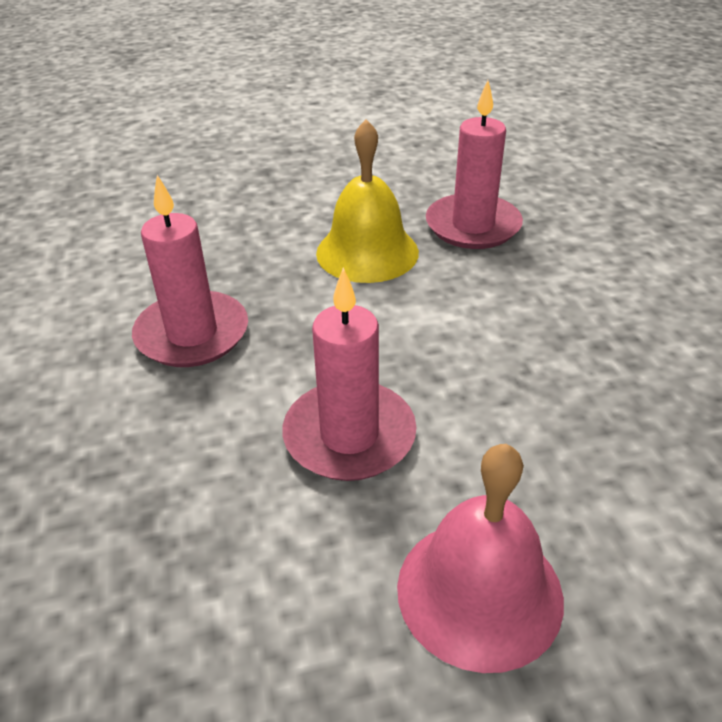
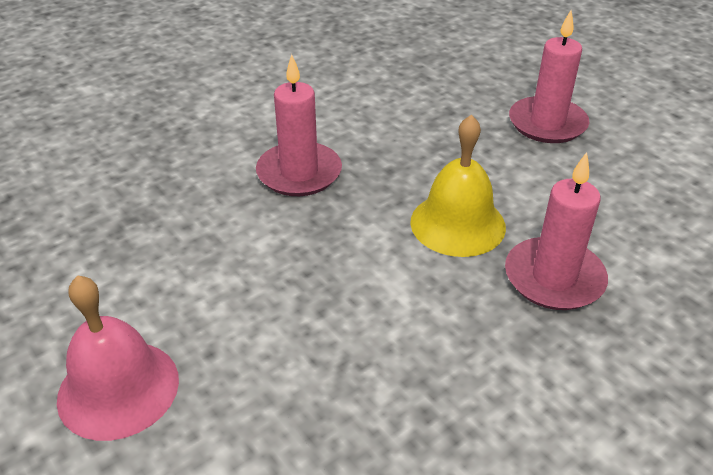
camera: 65 degrees right, 0 degrees up
(349, 435) = (235, 281): pink candle -> pink candle (547, 123)

